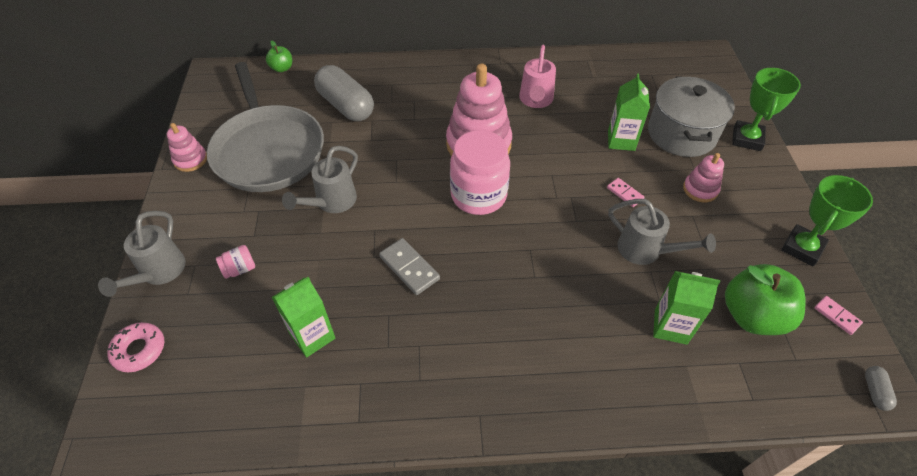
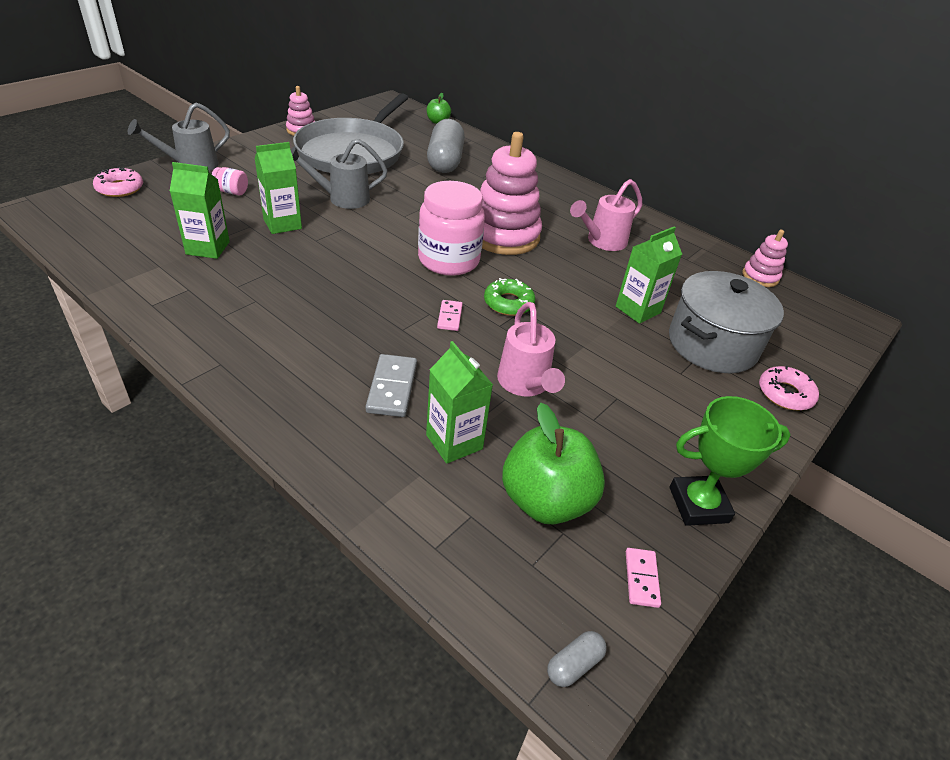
camera: 40 degrees right, 10 degrees down
(328, 264) = (282, 224): none -> green carton
(409, 268) = (326, 261): grey domino -> grey domino (392, 388)
(557, 198) = (508, 303): none -> green donut
(625, 193) = (576, 340): pink domino -> pink domino (450, 317)
(645, 250) = (525, 384): grey watering can -> pink watering can
(700, 189) = (659, 388): pink stacking toy -> pink stacking toy (760, 276)
(747, 139) = (785, 394): green trophy -> pink donut

